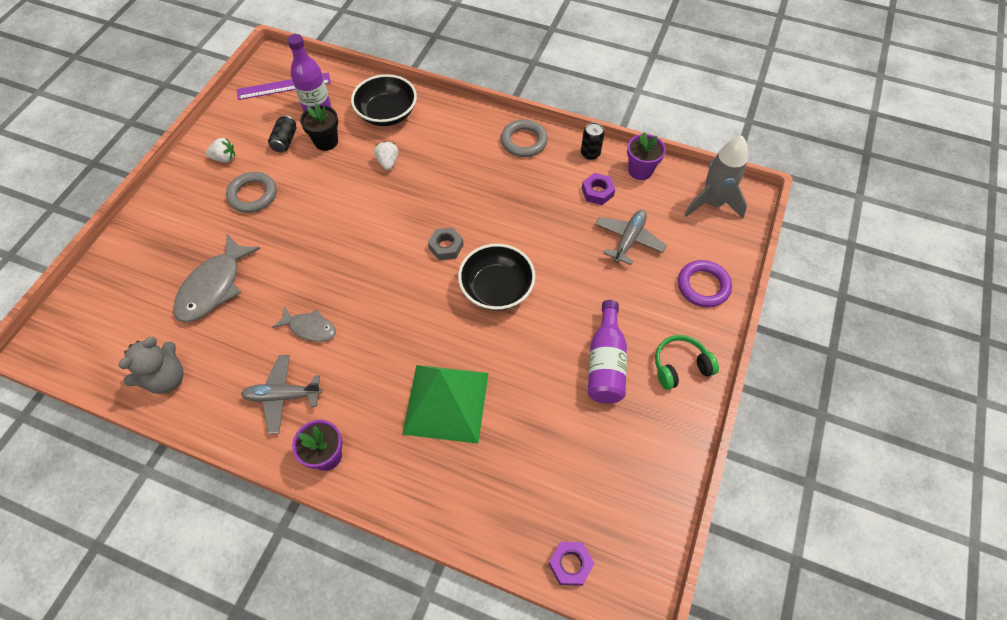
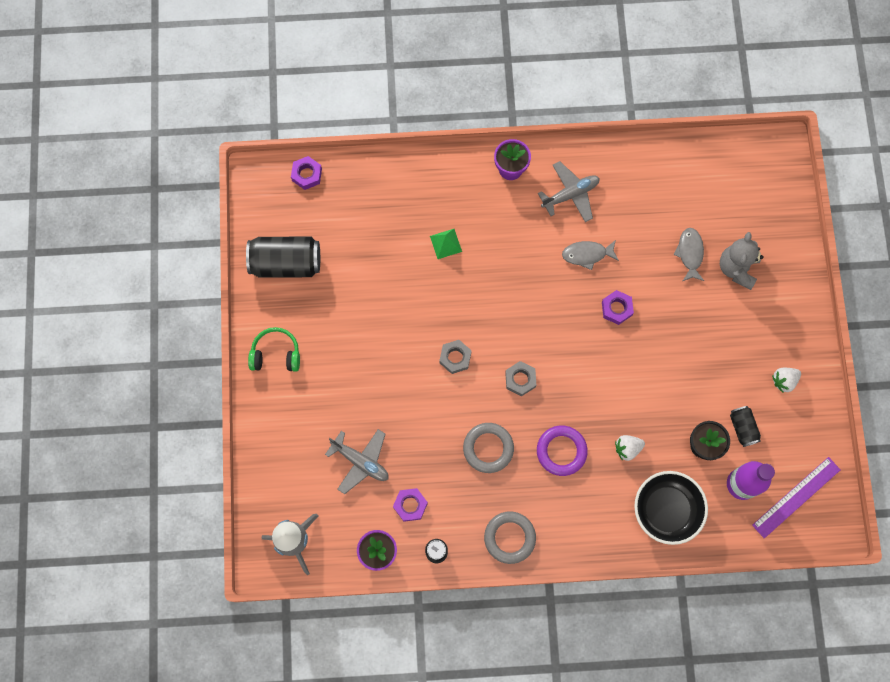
camera: 155 degrees right, 15 degrees up
(166, 378) = (666, 168): grey teddy bear -> grey teddy bear (737, 268)
(214, 287) = (690, 253): grey fish -> grey fish, size x0.59
(253, 195) = (726, 353): grey ring -> grey ring (488, 448)
(318, 268) = (616, 308): none -> purple nut
(388, 162) = (627, 448): white strawberry -> white strawberry turned 105 degrees clockwise
(446, 403) = (445, 243): green pyramid -> green pyramid, size x0.42
(496, 289) = (455, 358): black bowl -> grey nut
(605, 363) = (337, 330): purple bottle -> none
(628, 240) = (360, 461): grey plane -> grey plane turned 60 degrees counterclockwise
(636, 460) = (286, 263): none -> black can
(680, 366) = (276, 354): green headphones -> green headphones turned 135 degrees counterclockwise
(703, 286) = (278, 441): purple ring -> purple ring (561, 451)

